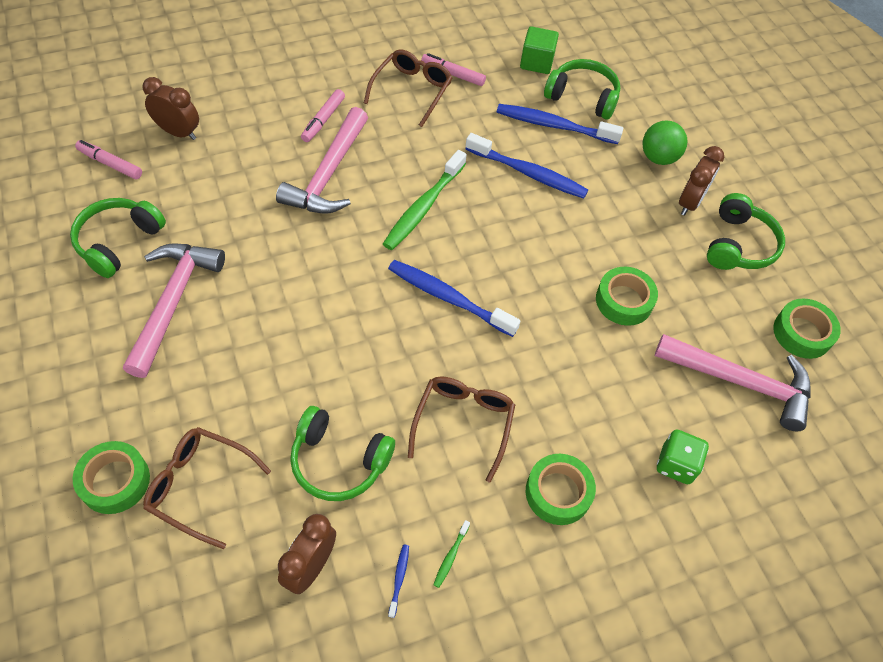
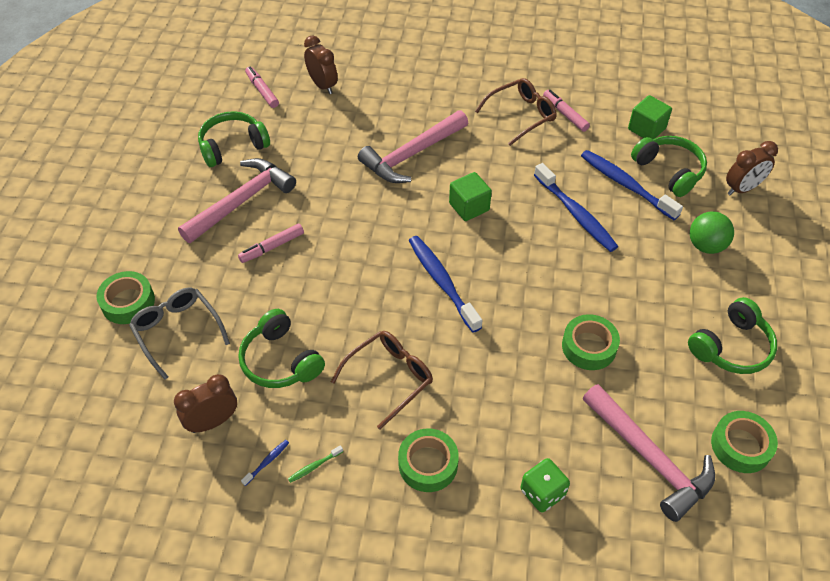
camera: 35 degrees right, 5 degrees down
(200, 486) = (178, 332): brown glasses -> grey glasses
(323, 120) = (435, 113): pink marker -> pink marker (272, 247)
(423, 207) = (469, 207): green toothbrush -> green cube
(690, 202) = (709, 294): brown clock -> brown clock (742, 189)

